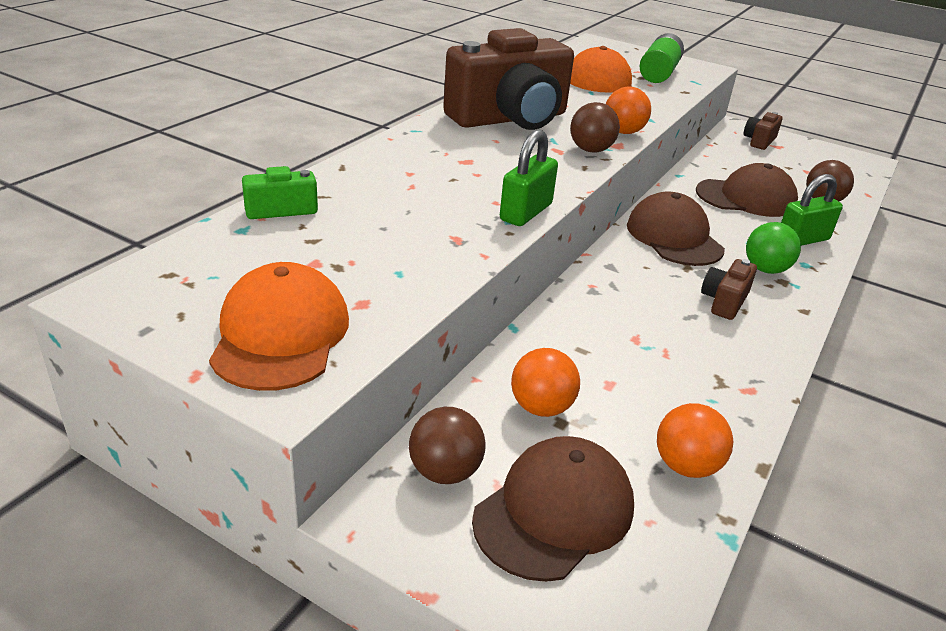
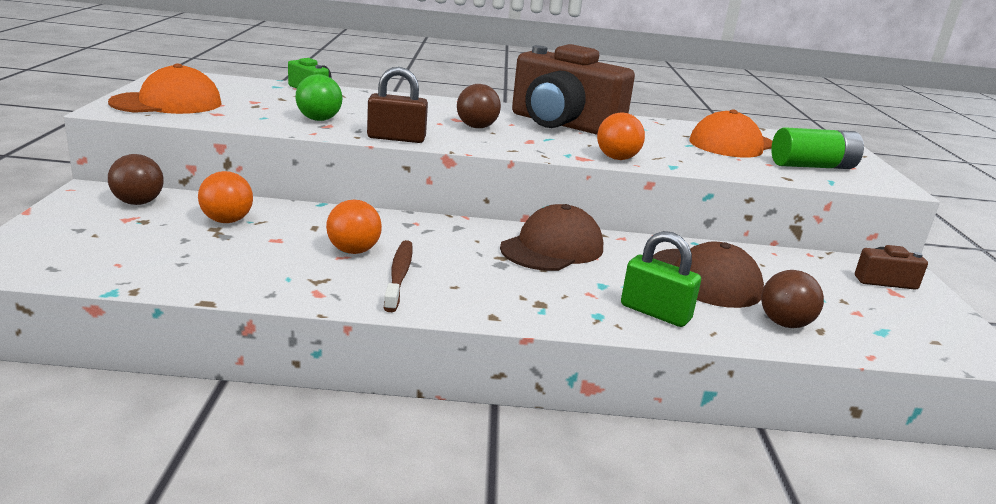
camera: 60 degrees right, 10 degrees down
(526, 212) = (396, 138): green padlock -> brown padlock
(554, 512) = (114, 235): brown cap -> none
(591, 150) = (551, 150): brown ball -> brown ball (476, 127)
(686, 466) = (189, 272): orange ball -> orange ball (353, 251)
(717, 332) = (399, 275): none -> brown toothbrush
(724, 301) = (459, 276): brown camera -> none
(765, 269) = (552, 294): green ball -> green ball (319, 120)

